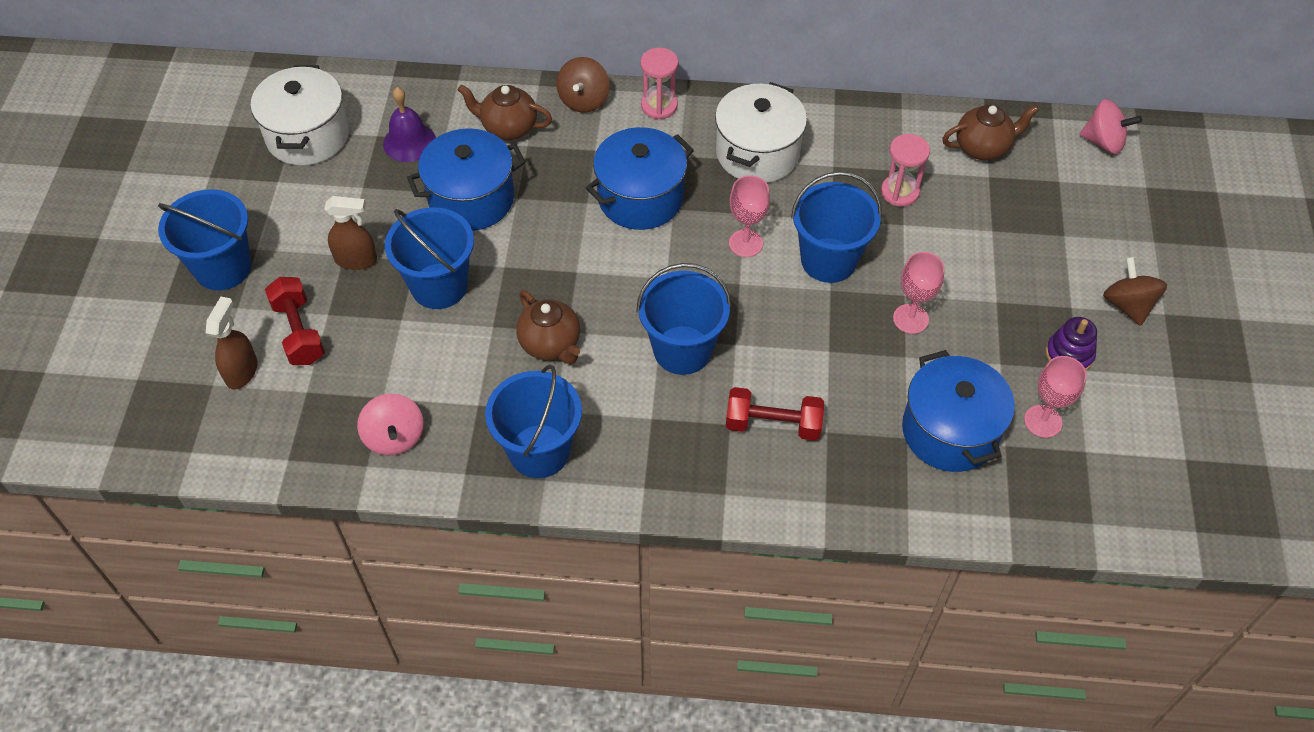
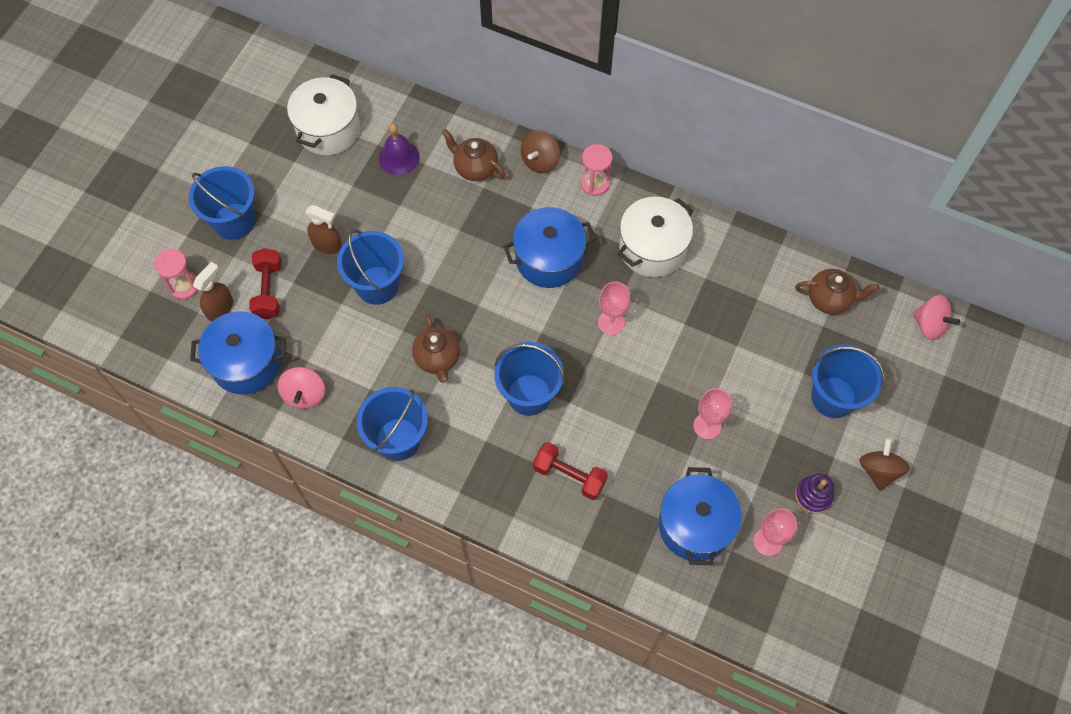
camera: 20 degrees right, 10 degrees up
(471, 199) = (426, 220): blue pot -> blue pot (246, 363)
(828, 260) = (667, 357): blue bucket -> blue bucket (833, 397)
(900, 192) = (747, 317): pink hourglass -> pink hourglass (184, 286)

